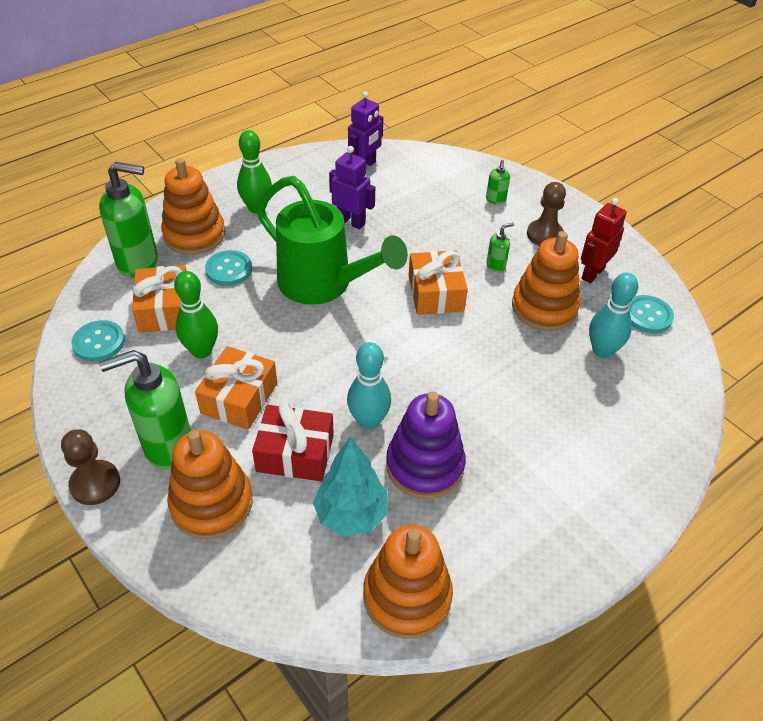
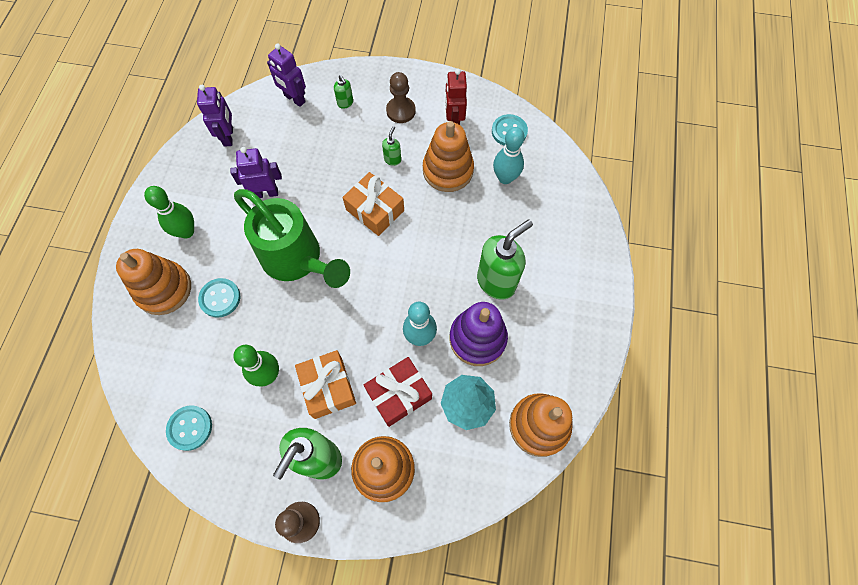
camera: 40 degrees left, 20 degrees up
(138, 262) = (147, 344): green soap dispenser -> green soap dispenser (496, 281)
(165, 310) = (209, 365): orange gift -> none
(323, 284) = (297, 260): green watering can -> green watering can turned 45 degrees clockwise
(451, 172) = (294, 99): none -> purple robot

